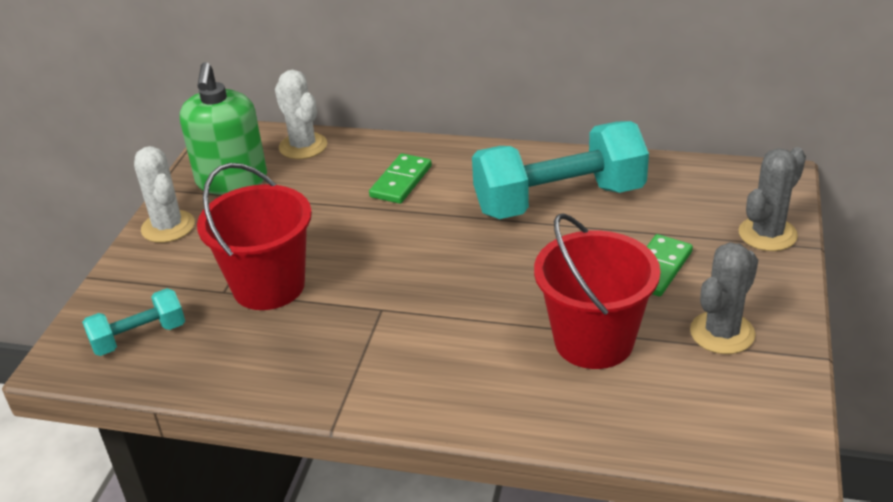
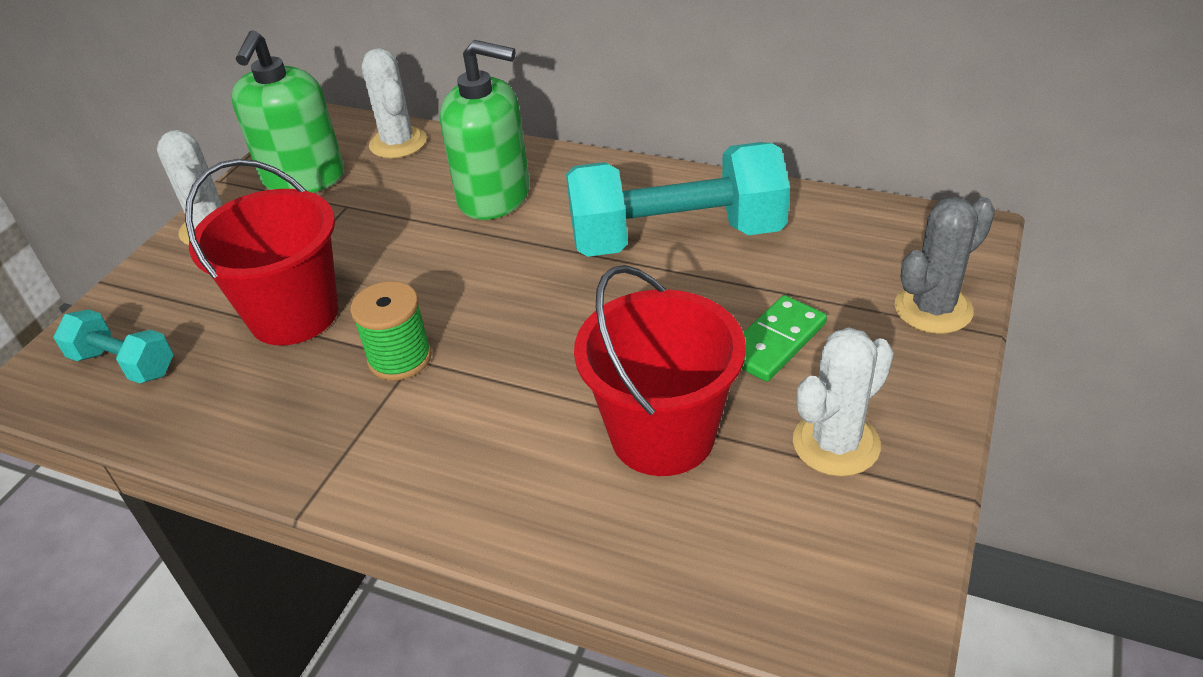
camera: 10 degrees right, 5 degrees up
(139, 337) = (124, 364): turquoise dumbbell -> turquoise dumbbell turned 45 degrees clockwise
(369, 309) = (400, 358): none -> green spool
(401, 181) = (494, 196): green domino -> green soap dispenser
(722, 333) = (836, 444): grey cactus -> white cactus

